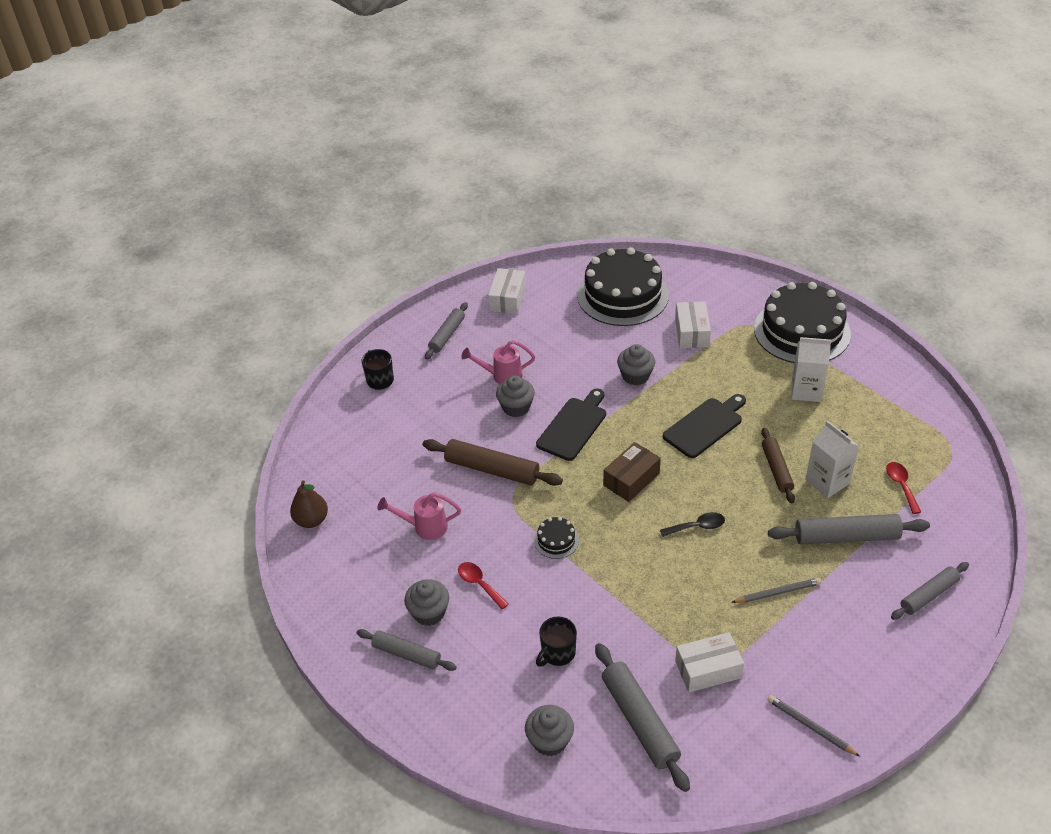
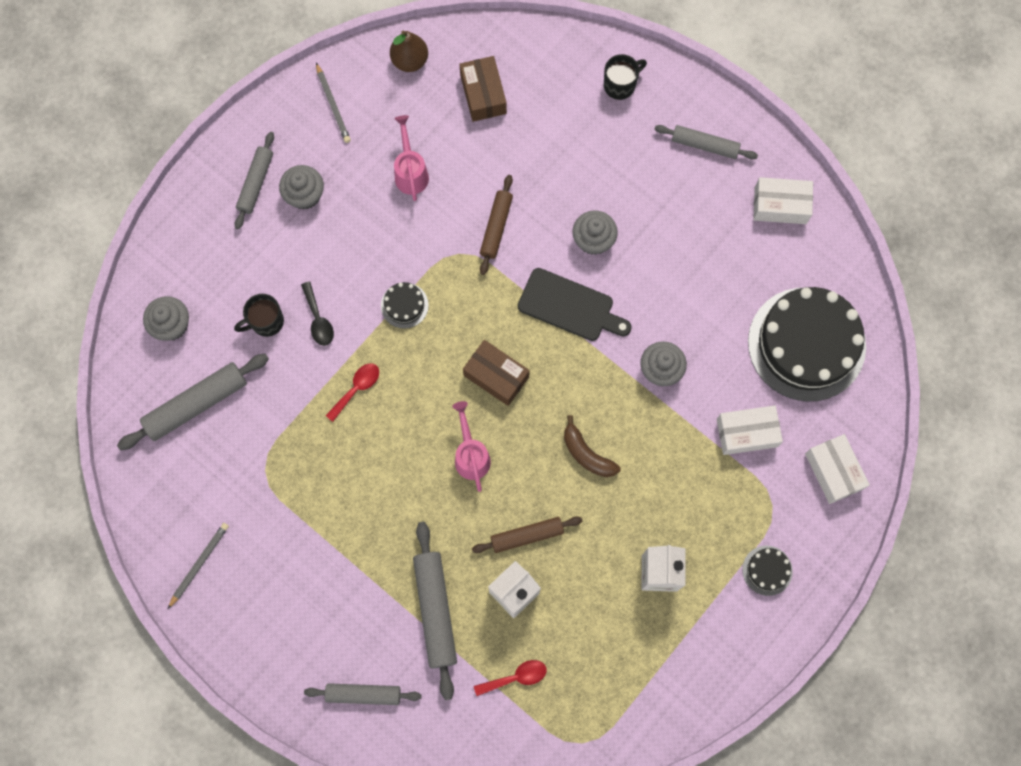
camera: 80 degrees right, 30 degrees up
(362, 469) = (483, 94): none -> brown box
(479, 584) = (342, 237): red spoon -> red spoon (356, 389)
(492, 469) = (496, 227): brown rolling pin -> brown rolling pin, size x0.65
(501, 376) = (642, 217): pink watering can -> pink watering can (471, 454)
(557, 653) = (266, 321): black mug -> black mug turned 60 degrees counterclockwise
(697, 527) = (435, 450): black spoon -> black spoon (318, 319)
(705, 426) = (586, 454): black cutting board -> brown banana
(708, 669) = (257, 466): white box -> white box (833, 471)
(777, 592) = (354, 535): grey pencil -> grey pencil (333, 105)
(801, 331) = (767, 570): black cake -> black cake, size x0.41
(928, 595) = (363, 694): grey rolling pin -> grey rolling pin turned 45 degrees counterclockwise

